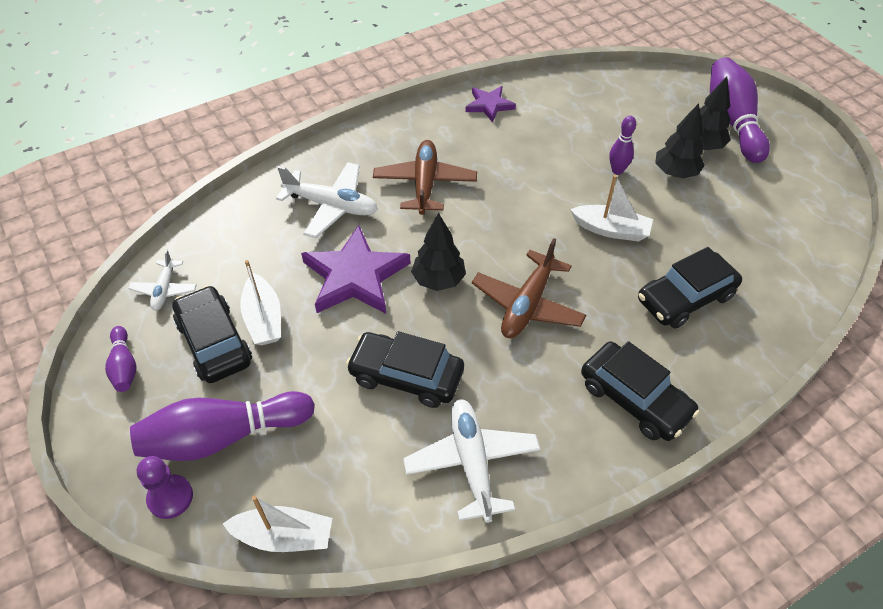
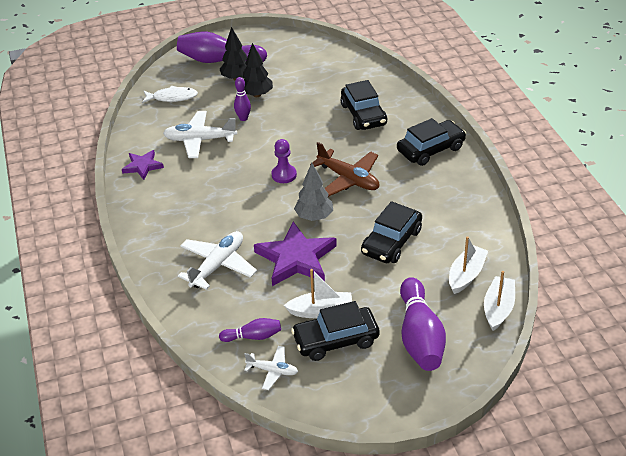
camera: 75 degrees left, 10 degrees down
(124, 366) = (344, 395): purple bowling pin -> purple bowling pin (253, 336)
(170, 497) = (462, 365): purple pawn -> purple pawn (284, 175)
(425, 184) = (215, 212): brown plane -> none
(438, 280) = (314, 217): black tree -> grey tree
(472, 462) = (461, 221): white plane -> white plane (200, 140)
(611, 230) = (297, 132): white boat -> white boat (466, 275)
(630, 98) = (172, 97): none -> white fish

